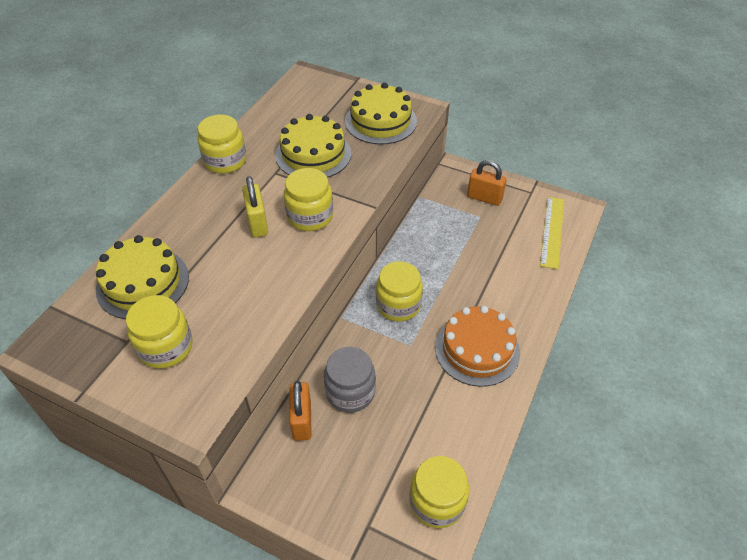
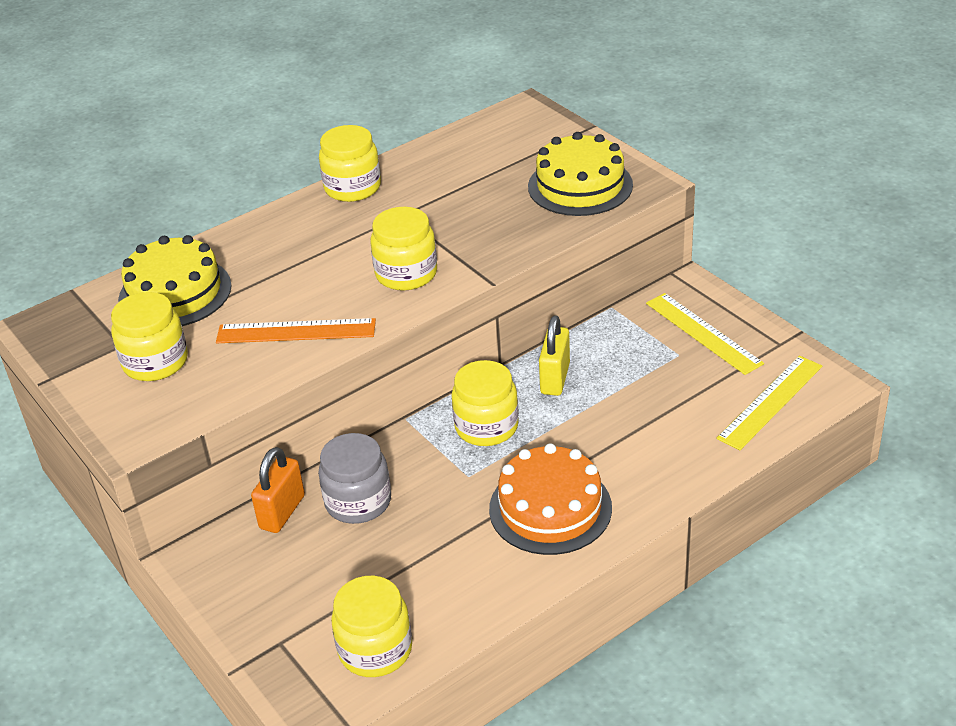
camera: 30 degrees right, 10 degrees down
(257, 223) = (340, 265): yellow padlock -> yellow padlock (555, 378)
(260, 285) = (296, 331): none -> orange ruler
(313, 154) = (463, 205): yellow cake -> none
(484, 198) = (703, 333): orange padlock -> yellow ruler

